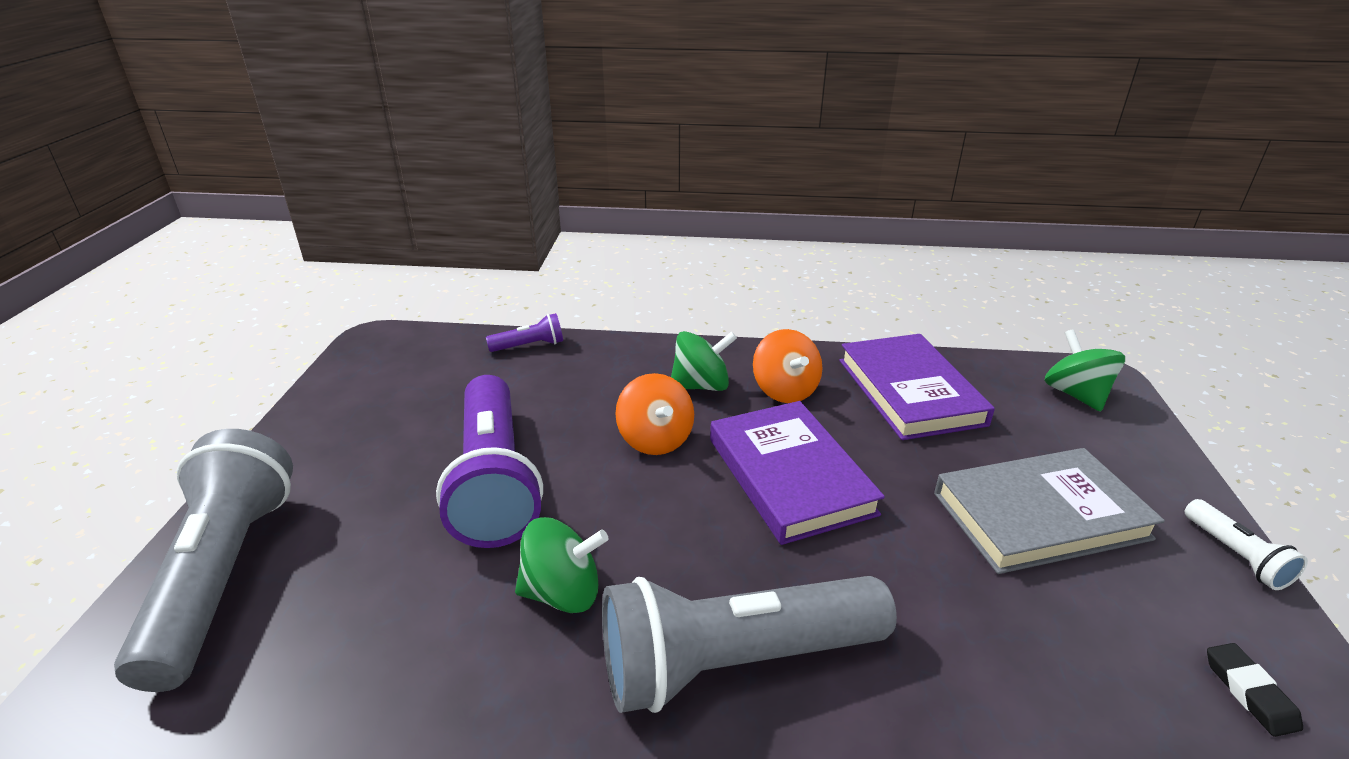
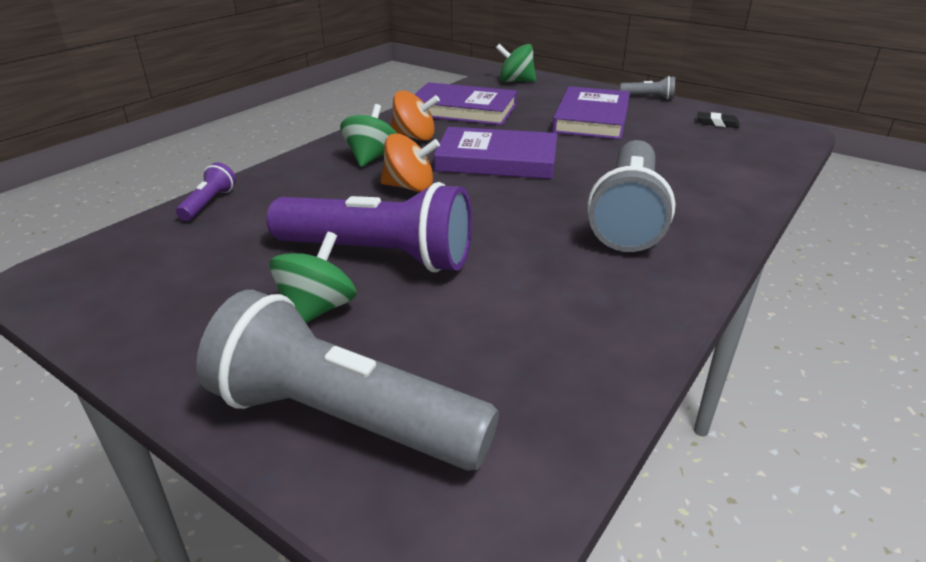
camera: 60 degrees left, 0 degrees up
(563, 592) = (528, 253): green spinning top -> green spinning top (317, 309)
(1039, 515) = (591, 118): grey book -> purple book
(1236, 555) = (648, 97): white flashlight -> grey flashlight

